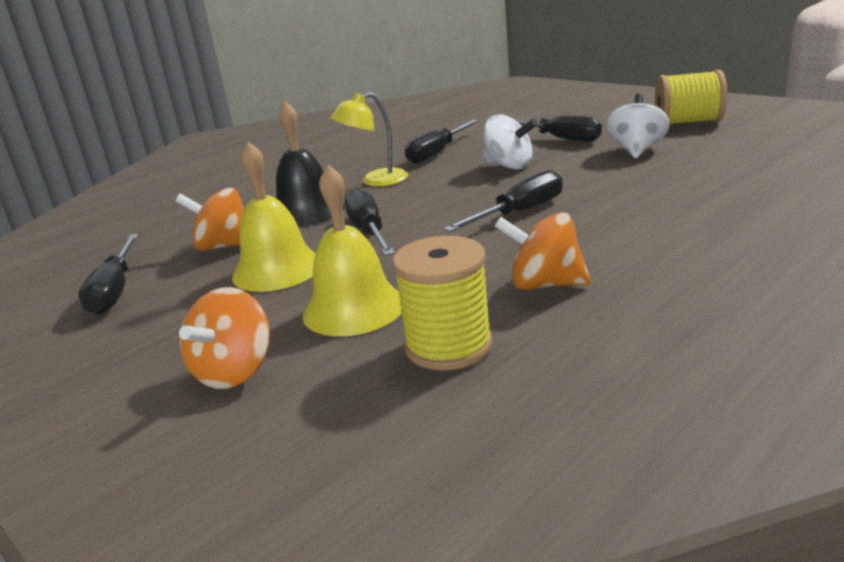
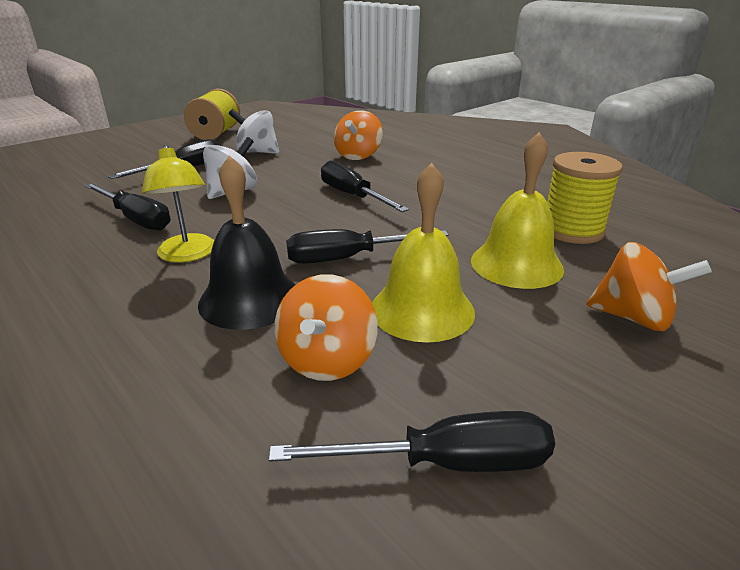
camera: 90 degrees left, 5 degrees up
(545, 284) = (485, 198): orange spinning top -> orange spinning top (358, 156)

